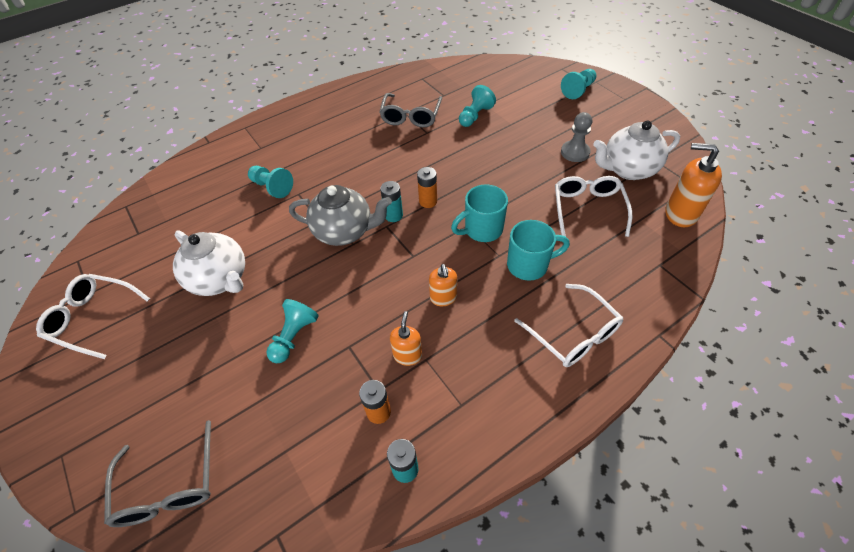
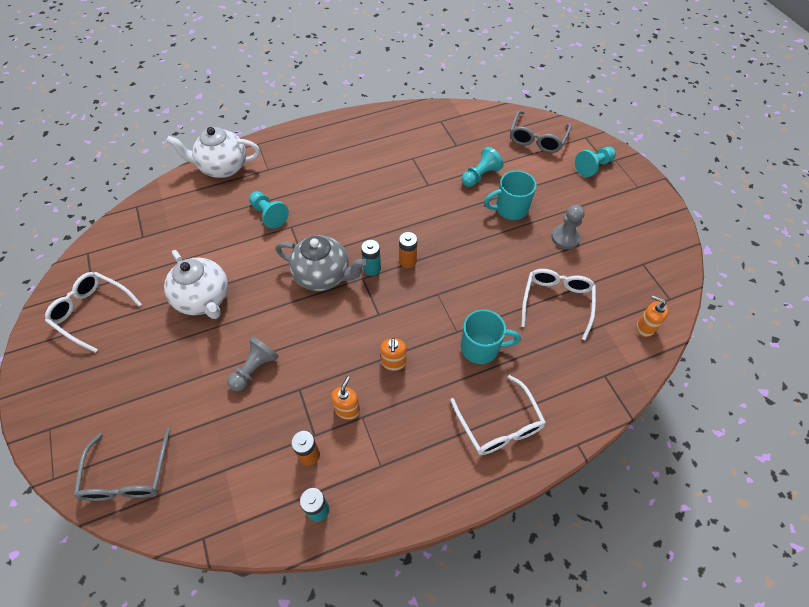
camera: 10 degrees right, 5 degrees up
(294, 336) = (255, 369): turquoise pawn -> grey pawn
(411, 116) = (417, 163): grey glasses -> grey glasses (537, 138)
(482, 230) = (449, 302): turquoise mug -> turquoise mug (510, 209)
(628, 169) = (611, 268): white teapot -> white teapot (223, 167)
(680, 214) = (645, 327): orange soap dispenser -> orange soap dispenser, size x0.61

